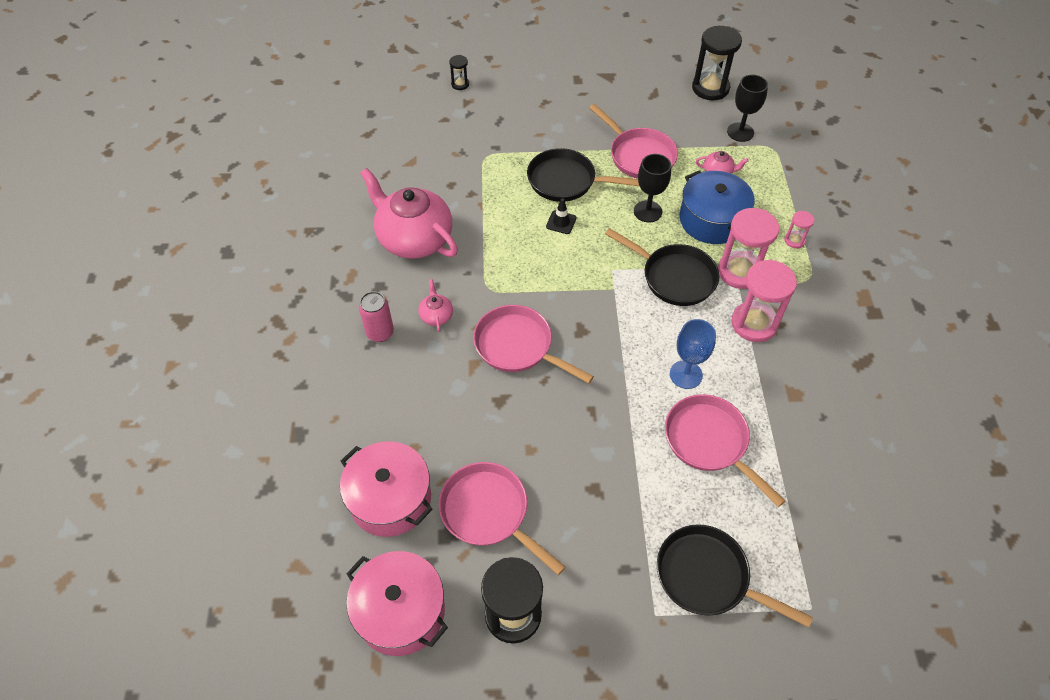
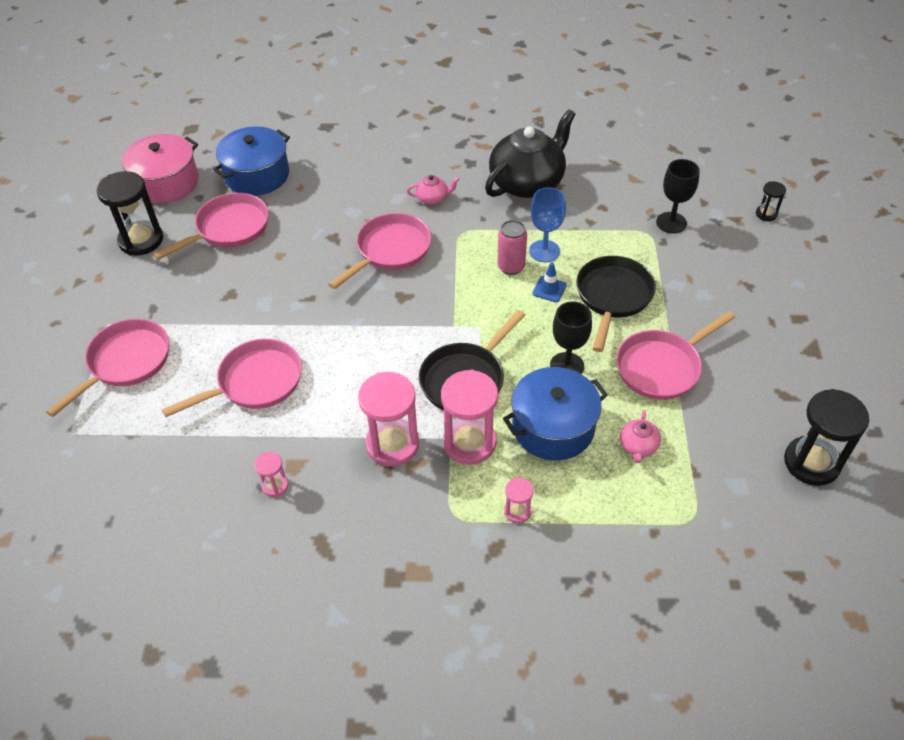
camera: 95 degrees right, 5 degrees down
(380, 332) = (418, 165): pink can -> pink can (511, 267)
(390, 499) = (257, 175): pink pot -> blue pot
(414, 239) = (527, 182): pink teapot -> black teapot
(561, 222) = (549, 289): black traffic cone -> blue traffic cone
(686, 374) = (336, 373): blue goblet -> blue goblet (544, 251)
(708, 577) = (126, 363): black pan -> pink pan
(740, 132) = (721, 485): black goblet -> black goblet (671, 222)
(818, 405) = (275, 485): none -> pink hourglass

